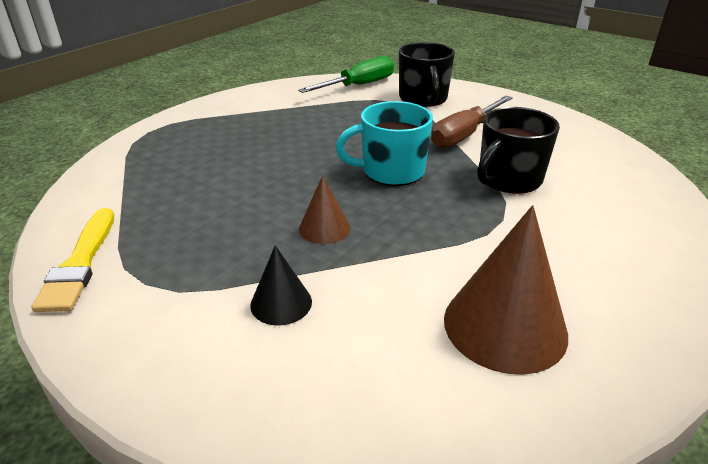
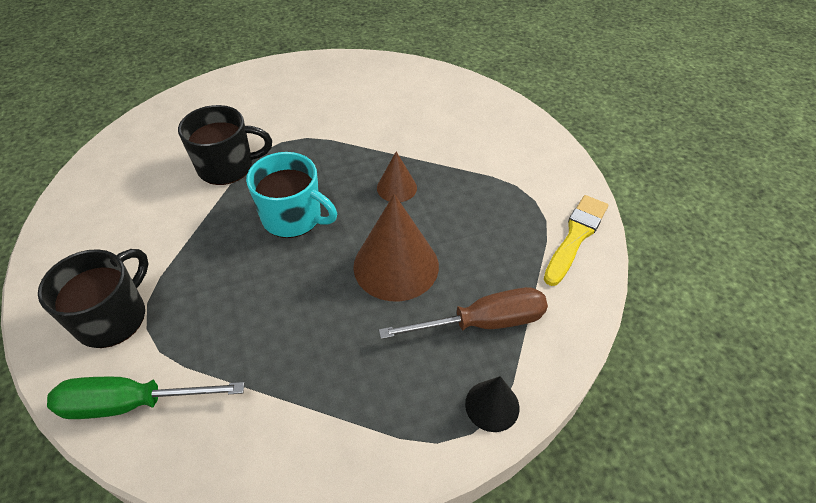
camera: 145 degrees left, 15 degrees up
(281, 303) = (462, 151): black cone -> black cone (492, 405)
(464, 134) = (176, 230): brown screwdriver -> brown screwdriver (482, 322)
(505, 326) = (367, 95): brown cone -> brown cone (396, 265)

